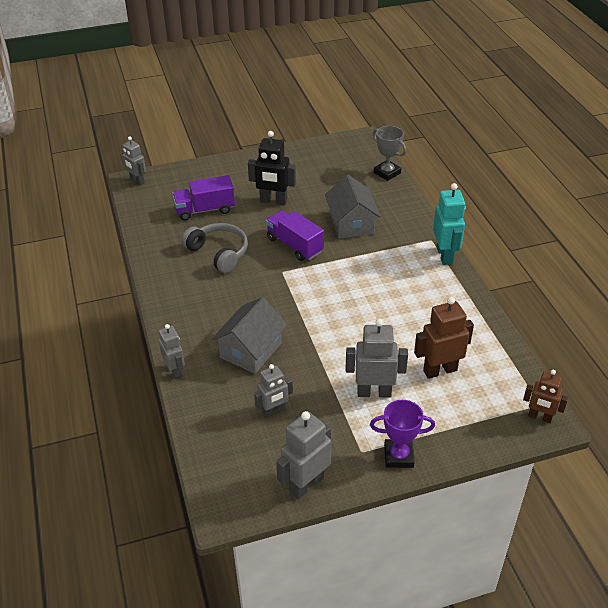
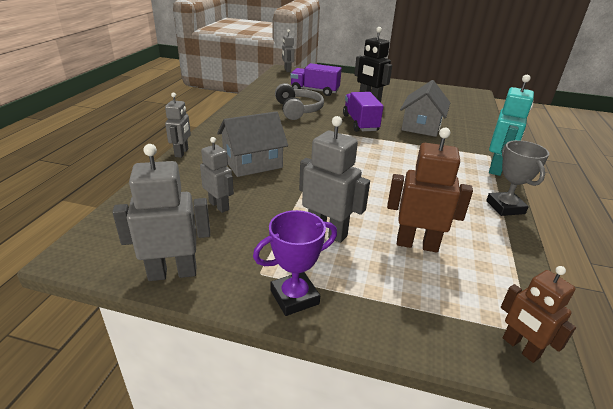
camera: 30 degrees right, 10 degrees down
(274, 411) = (219, 206): grey robot -> grey robot turned 135 degrees counterclockwise
(387, 173) = (480, 111): grey trophy -> grey trophy (505, 207)
(398, 456) = (294, 297): purple trophy -> purple trophy turned 60 degrees counterclockwise

